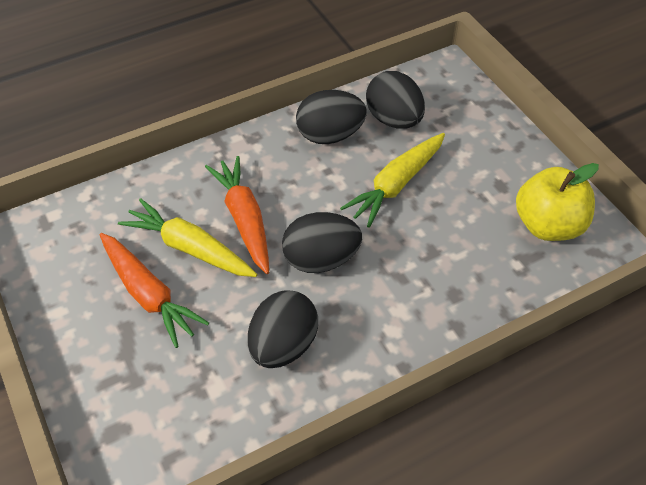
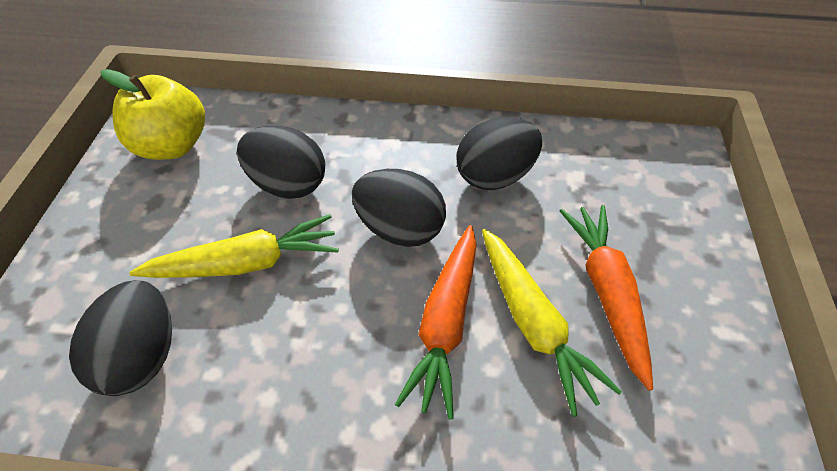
camera: 145 degrees left, 0 degrees up
(330, 135) = (241, 385): black egg -> black egg (288, 184)

